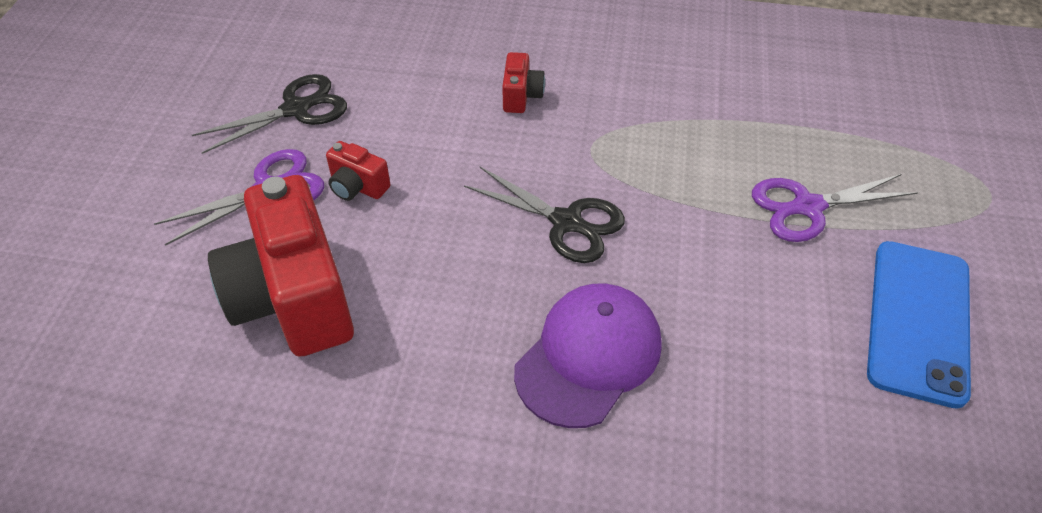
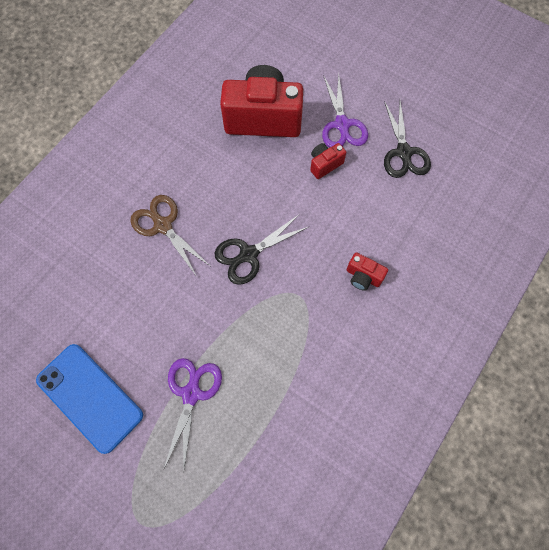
camera: 115 degrees right, 20 degrees up
(589, 356) = (163, 226): purple cap -> brown scissors

